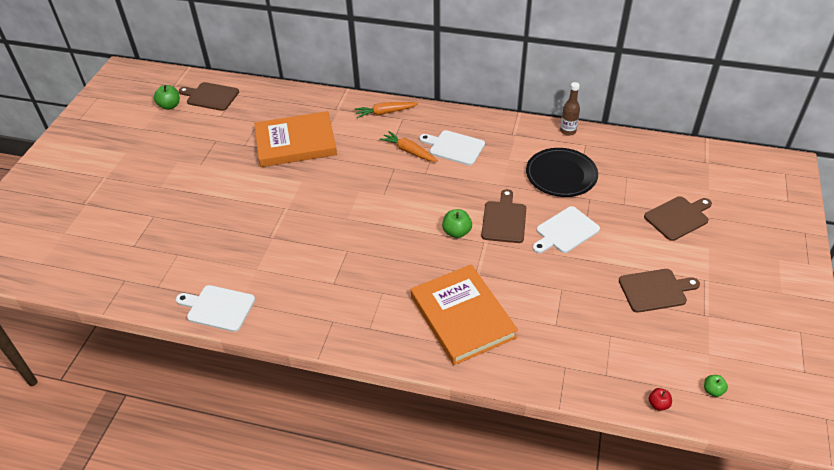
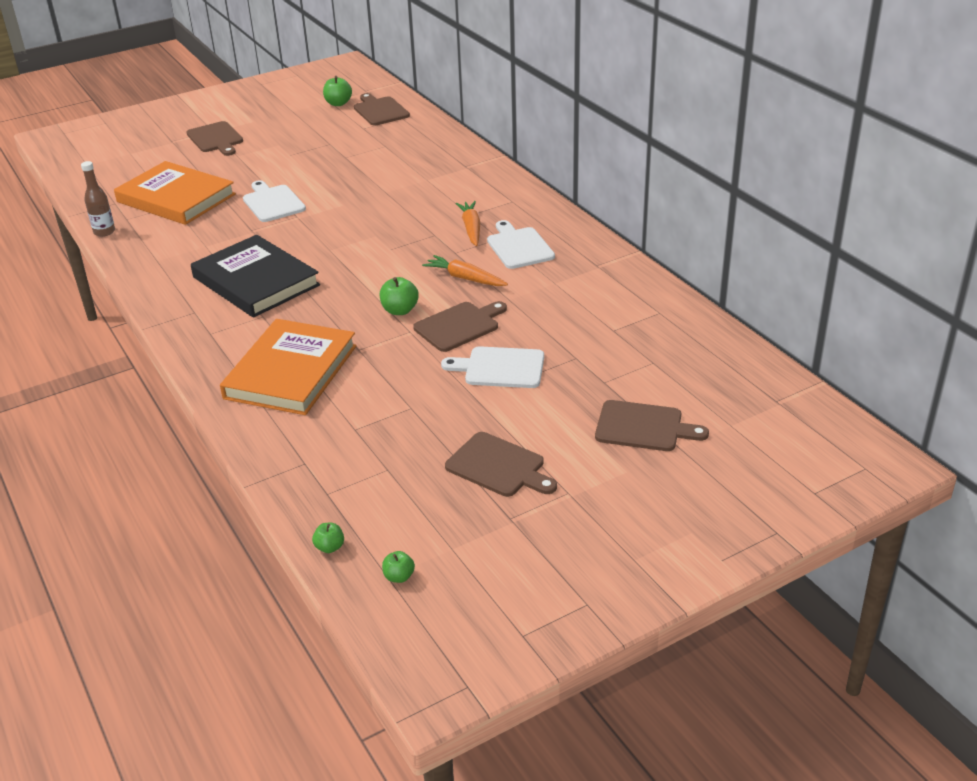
camera: 45 degrees right, 10 degrees down
(118, 182) = (216, 139): none -> brown cutting board
(218, 308) = (138, 255): white cutting board -> white cutting board (272, 203)
(296, 143) = (387, 175): orange book -> orange book (176, 198)
(336, 272) = (256, 281): none -> black book
(385, 113) = (504, 189): orange carrot -> orange carrot (465, 278)
(561, 175) = (584, 322): black plate -> none
(568, 131) = (662, 292): brown bottle -> brown bottle (104, 232)
(658, 404) = (330, 547): red apple -> green apple

